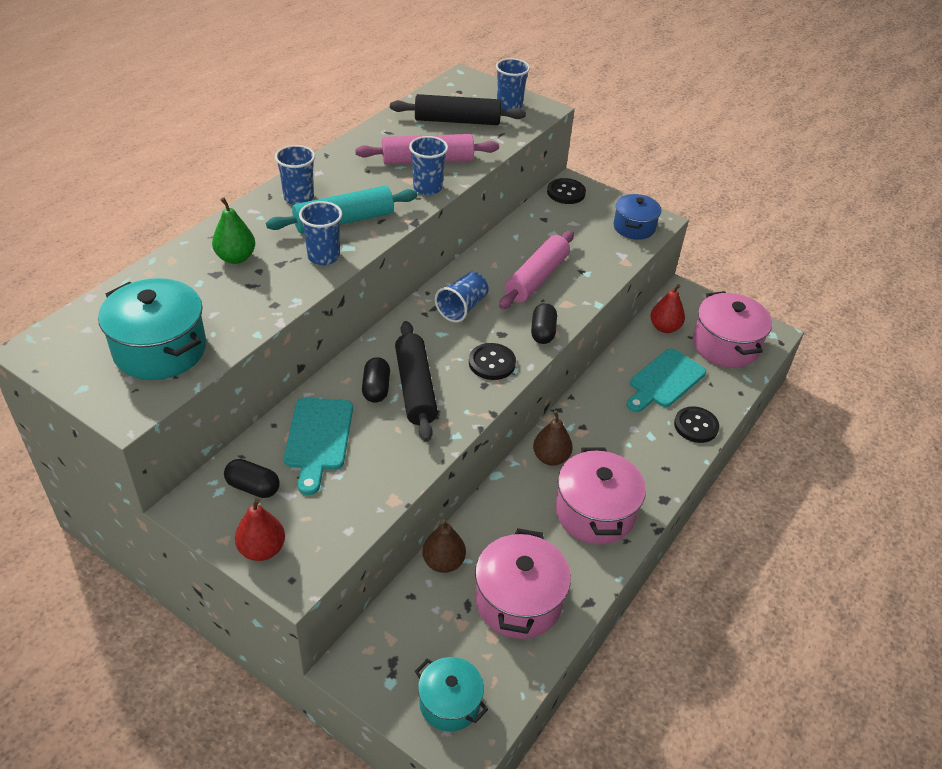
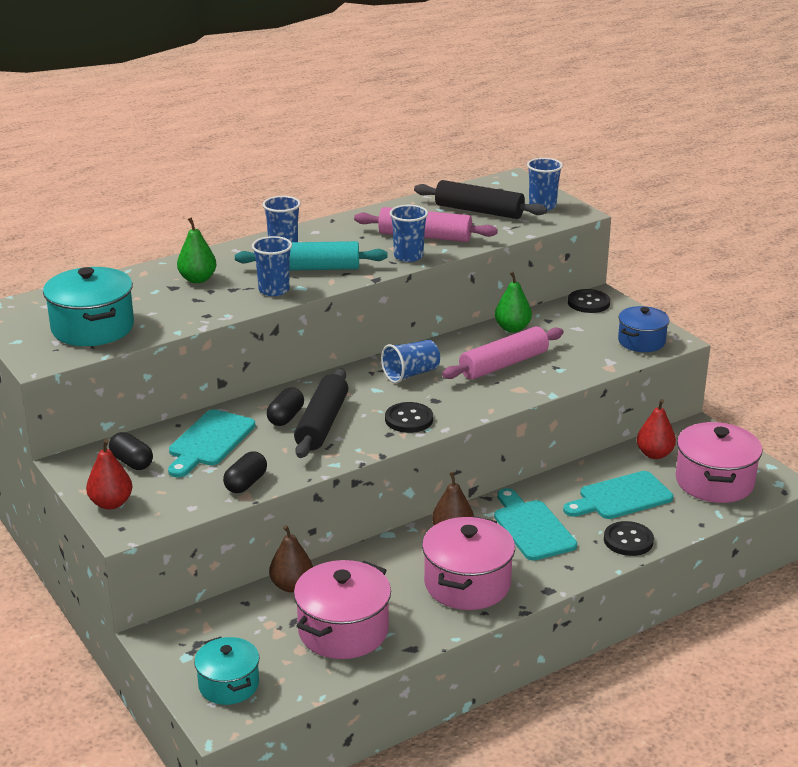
camera: 25 degrees right, 15 degrees down
(519, 234) = (512, 328): none -> green pear
(542, 332) = (477, 406): black capsule -> black capsule (246, 483)
(612, 433) = (531, 527): none -> turquoise cutting board

